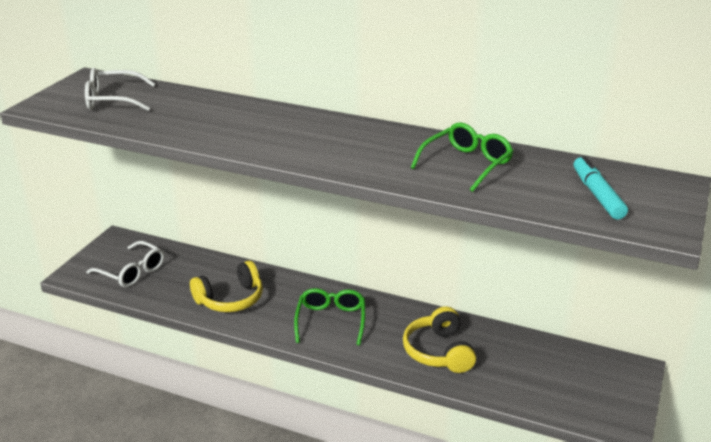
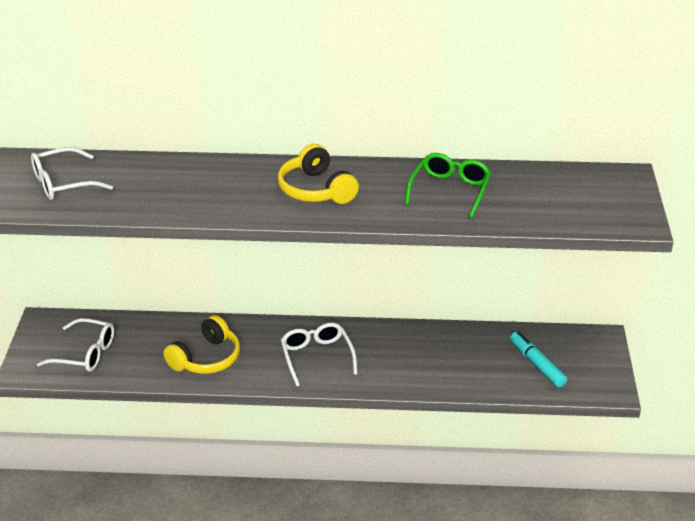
camera: 20 degrees left, 5 degrees up
(331, 321) = (317, 357): green glasses -> white glasses
(438, 352) = (430, 363): yellow headphones -> yellow headphones (316, 190)
(597, 195) = (572, 200): turquoise marker -> turquoise marker (537, 364)

